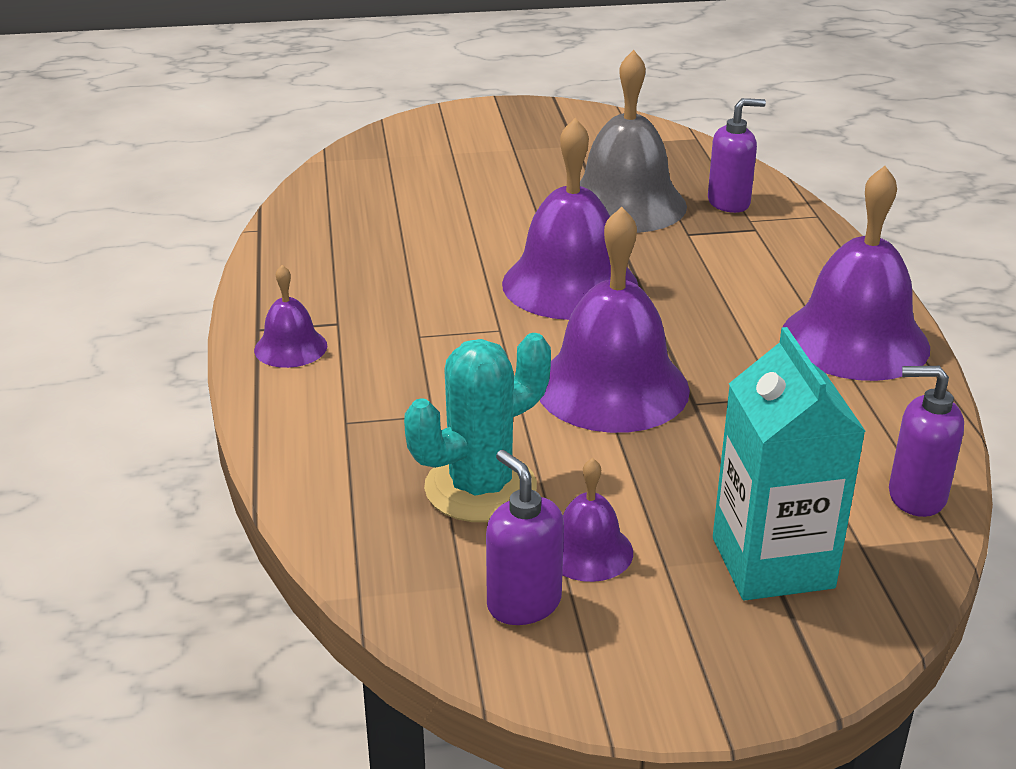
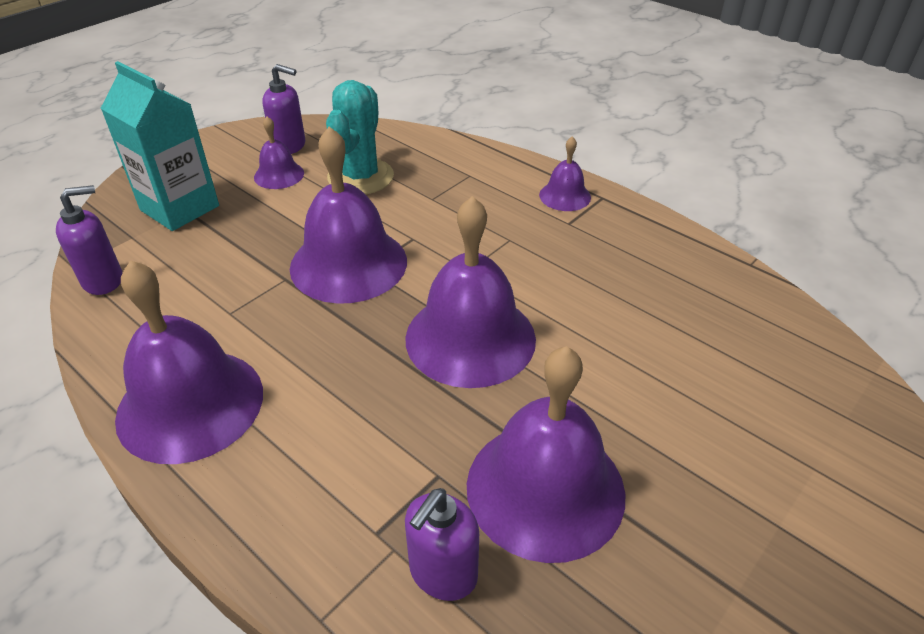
camera: 140 degrees right, 10 degrees up
(625, 204) = (545, 488): grey bell -> purple bell

